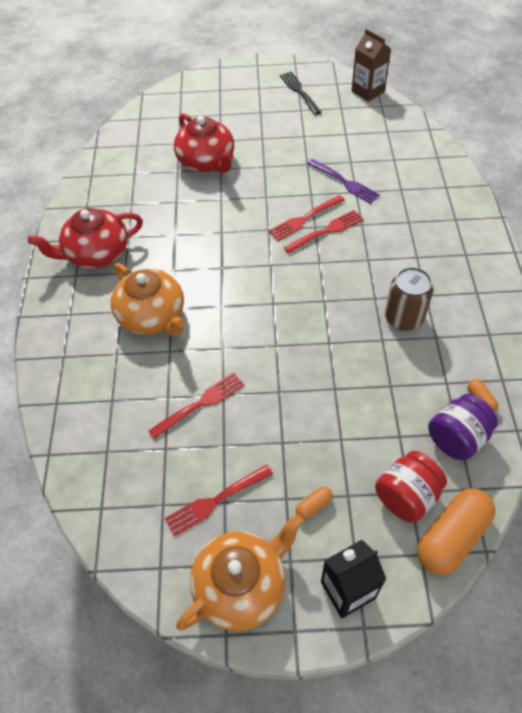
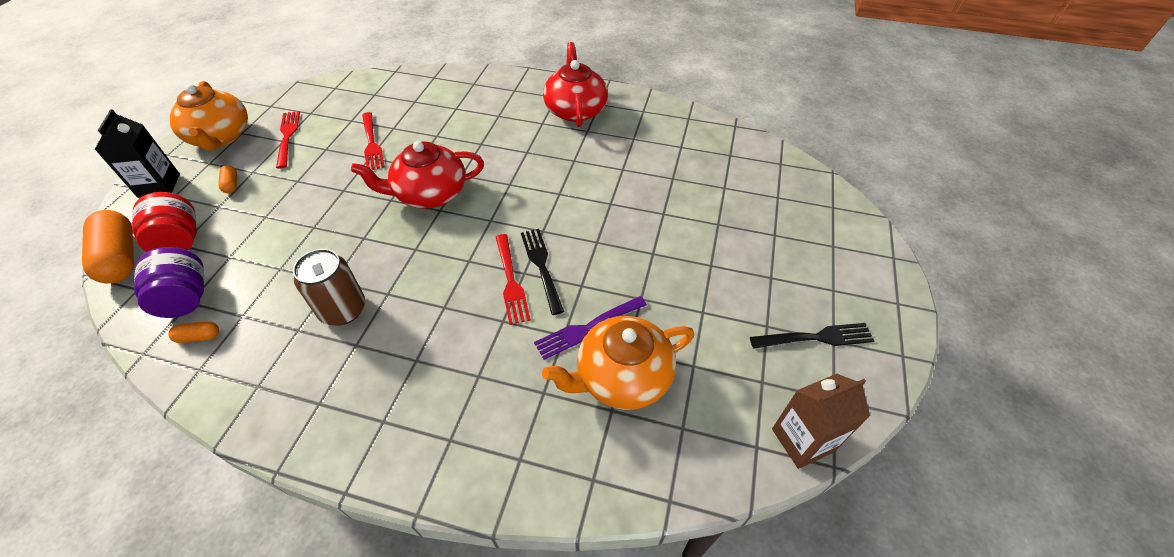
camera: 105 degrees right, 5 degrees down
(152, 316) = (480, 132): orange teapot -> orange teapot (621, 377)
(207, 162) = (680, 204): red teapot -> red teapot (430, 194)
(304, 219) = (541, 266): red fork -> black fork

